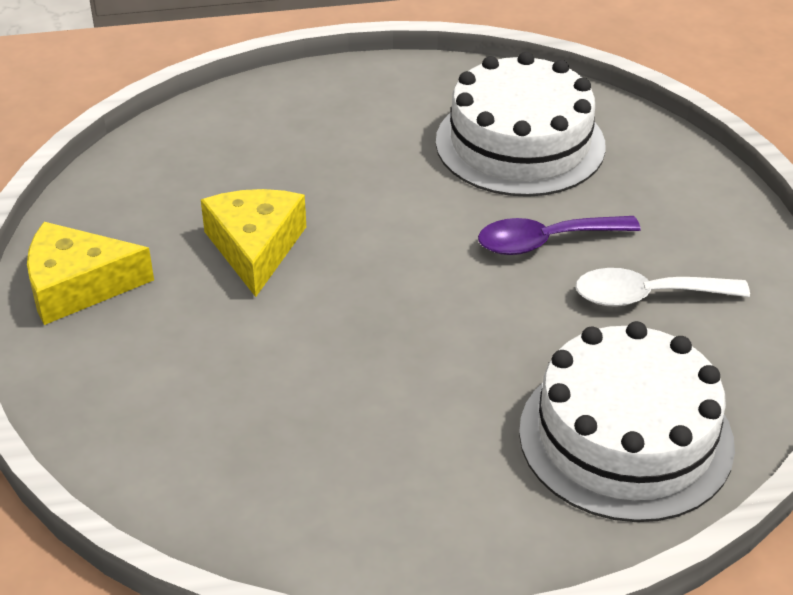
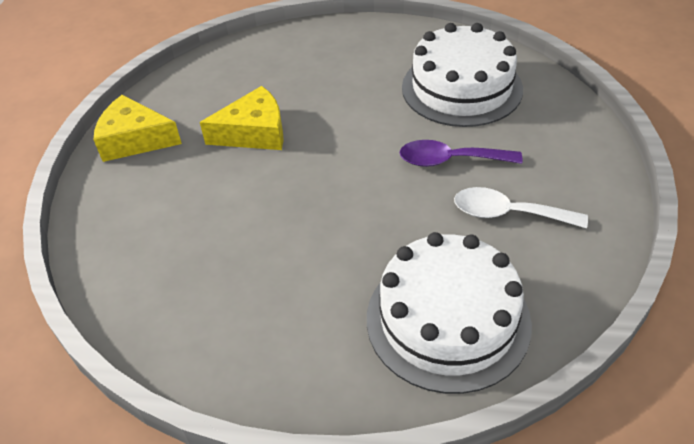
camera: 20 degrees right, 5 degrees up
(255, 248) = (254, 132): yellow cheese -> yellow cheese turned 60 degrees clockwise

